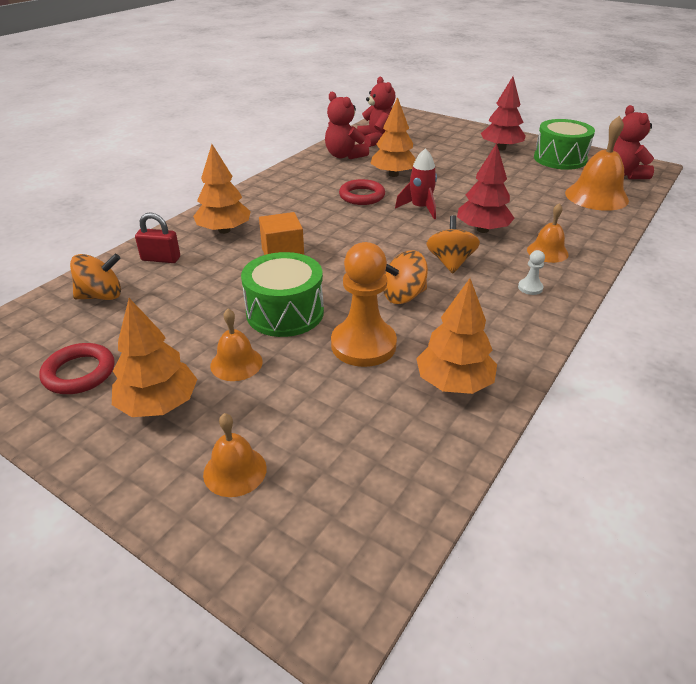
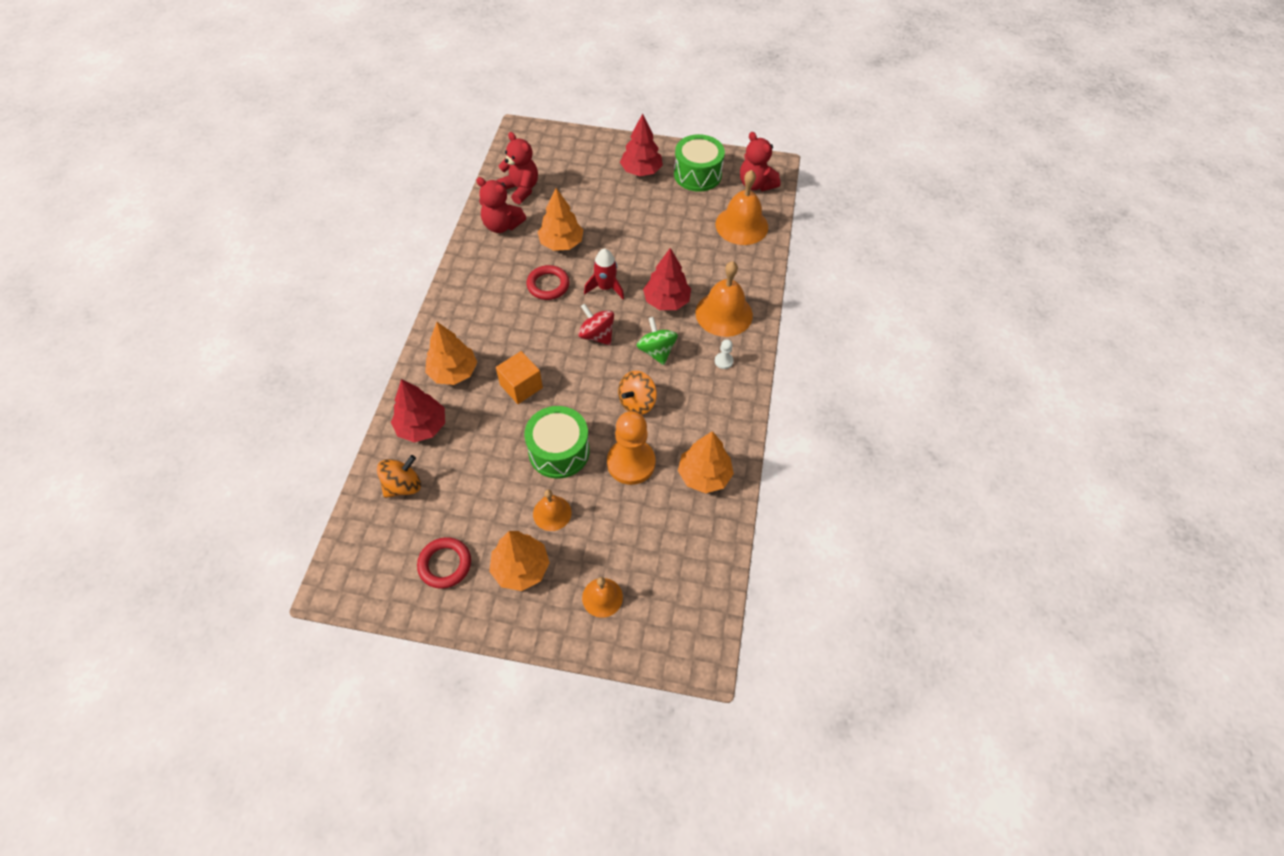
camera: 25 degrees left, 20 degrees up
(161, 259) = (422, 426): red padlock -> red tree
(389, 237) = (597, 335): none -> red spinning top
(450, 262) = (656, 351): orange spinning top -> green spinning top
(547, 252) = (724, 313): orange bell -> orange bell, size x1.75

